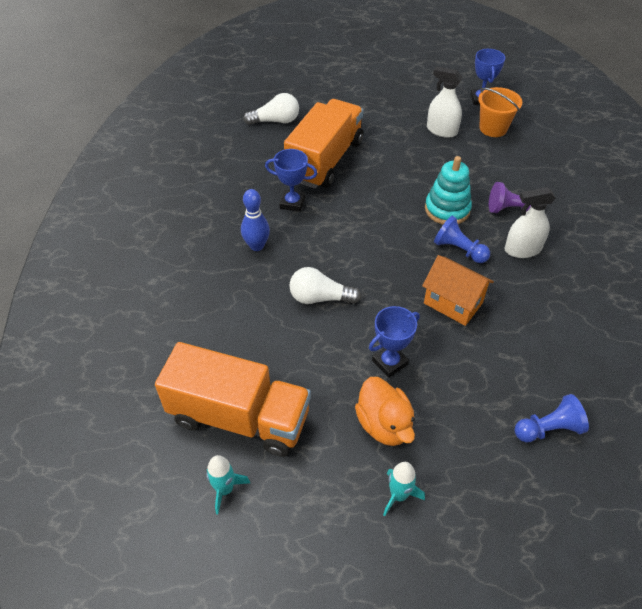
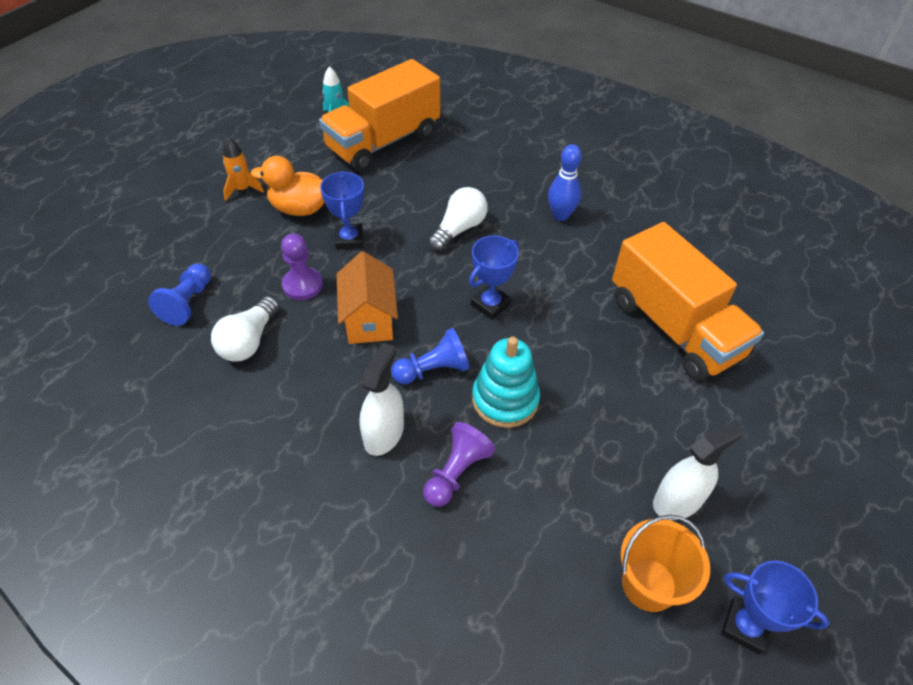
camera: 120 degrees right, 0 degrees up
(275, 121) = (787, 316): white light bulb -> white light bulb (249, 341)
(292, 203) = (610, 266): blue trophy -> blue trophy (490, 304)
(398, 495) = (242, 189): turquoise rocket -> orange rocket
(453, 303) = (369, 319): orange house -> orange house turned 75 degrees counterclockwise
(461, 363) = (302, 285): none -> purple pawn

